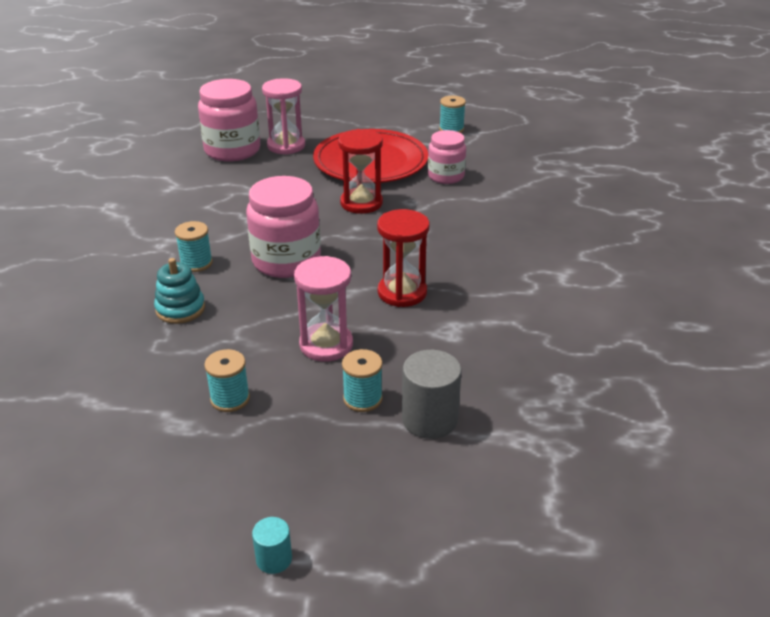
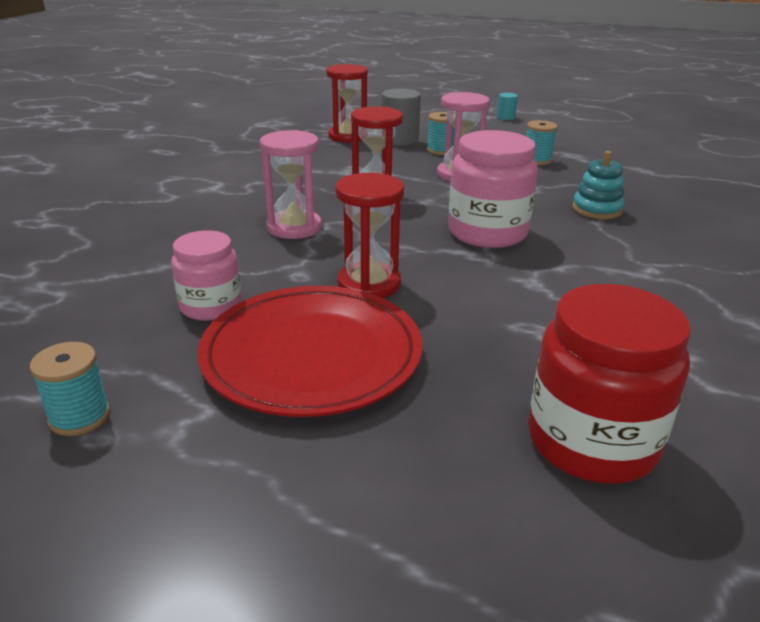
camera: 165 degrees left, 5 degrees down
(196, 263) = (595, 244): turquoise spool -> none
(232, 150) = (591, 441): pink jar -> red jar
(286, 146) = (467, 433): pink hourglass -> pink hourglass (294, 227)
(507, 413) = (348, 136): none -> red hourglass

